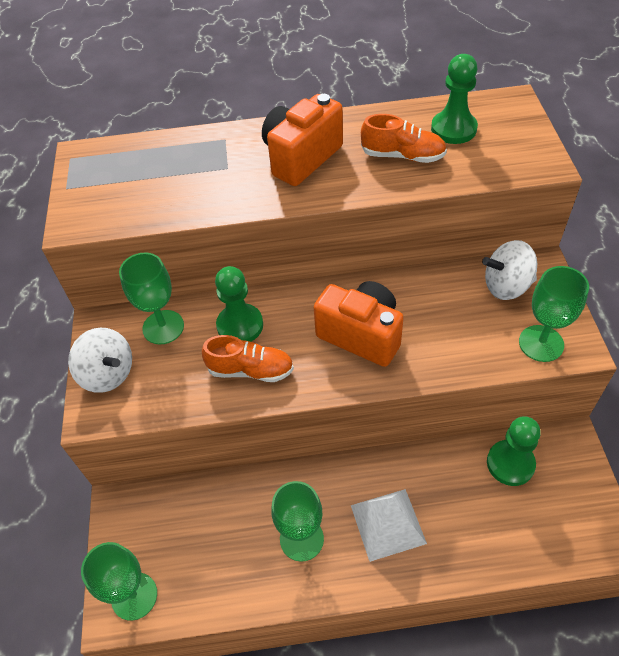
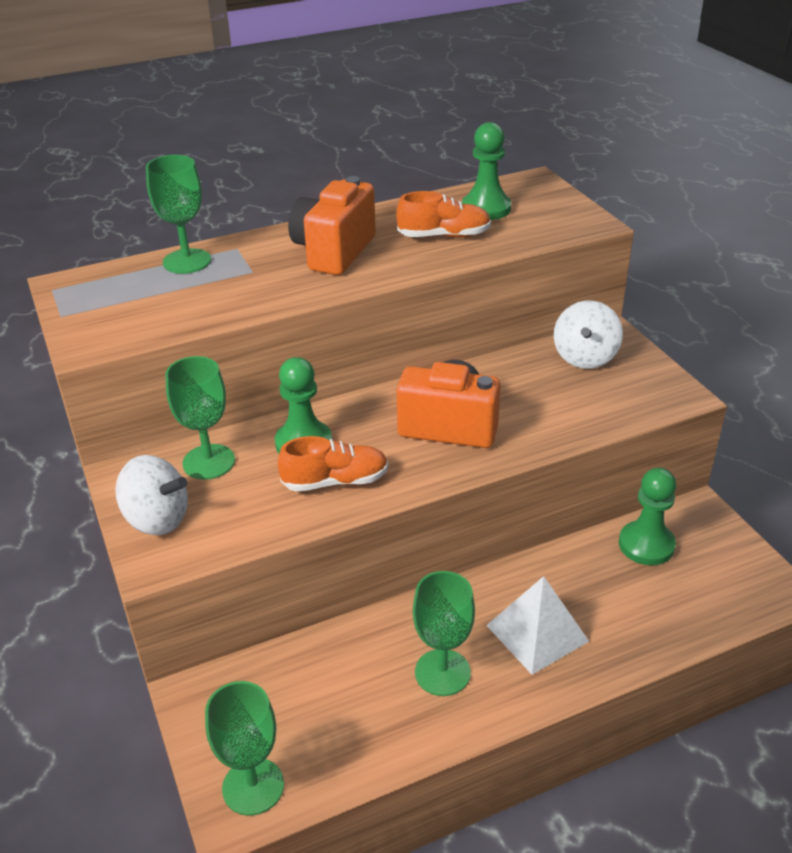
camera: 20 degrees left, 15 degrees down
(506, 286) = (585, 357): white spinning top -> white spinning top turned 45 degrees counterclockwise
(541, 343) = (643, 398): green goblet -> green goblet (187, 261)

